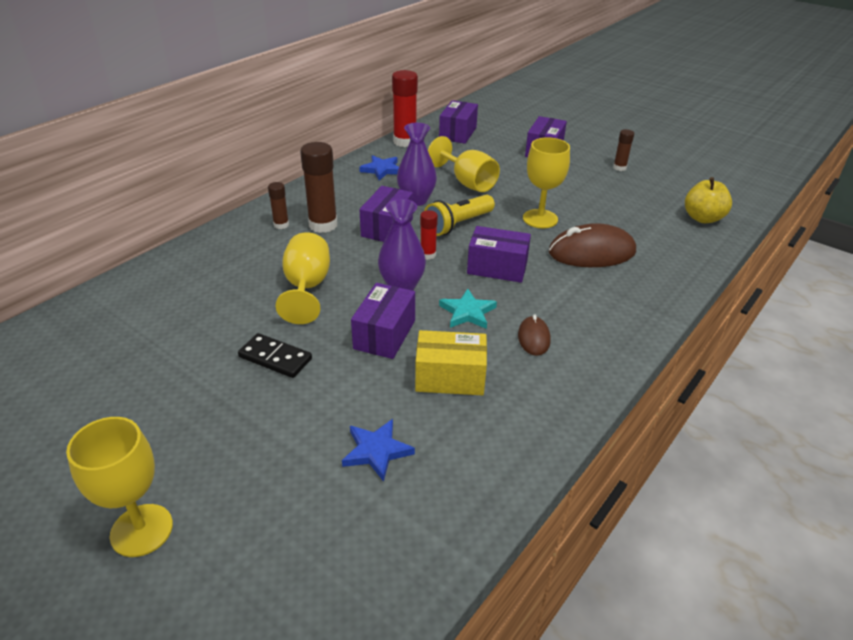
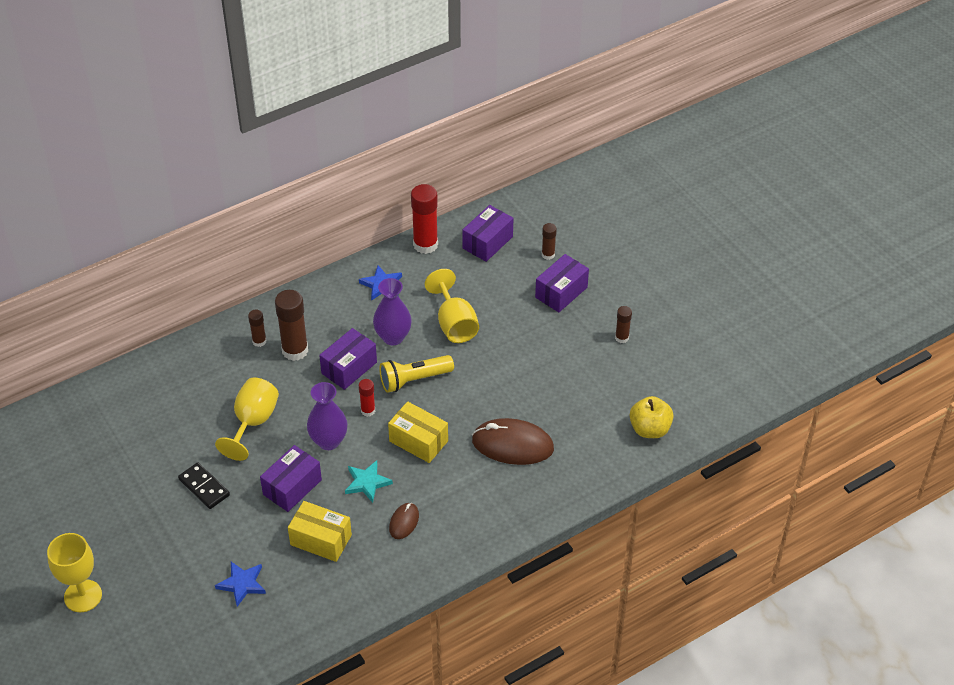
camera: 20 degrees right, 10 degrees up
(497, 268) = (418, 441): purple box -> yellow box
(514, 133) = (548, 255): none -> brown glue stick
(540, 219) = (493, 391): yellow goblet -> none

